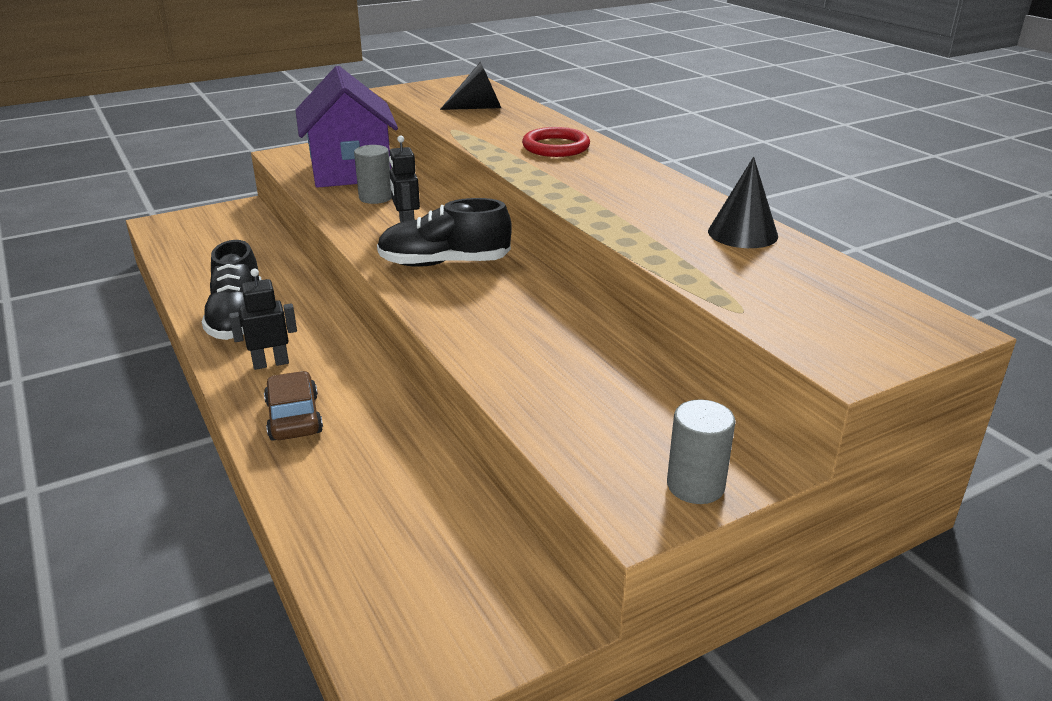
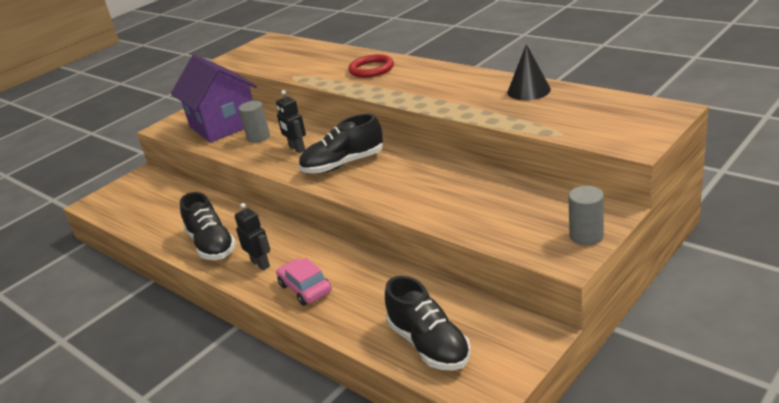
camera: 15 degrees left, 0 degrees up
(271, 363) = (260, 264): black robot -> black robot turned 90 degrees clockwise
(294, 417) = (305, 288): brown car -> pink car
(382, 566) = (429, 345): none -> black shoe
(479, 108) = (295, 56): black cone -> none

